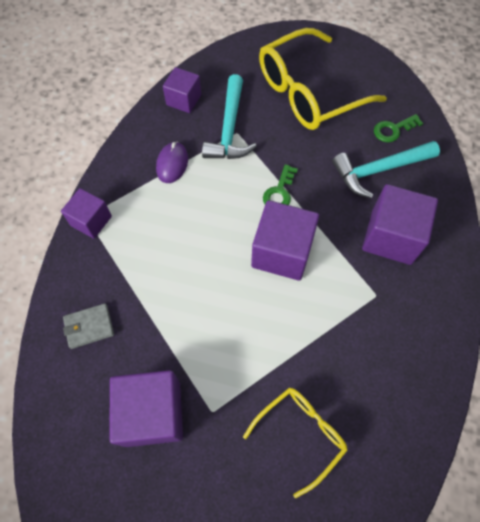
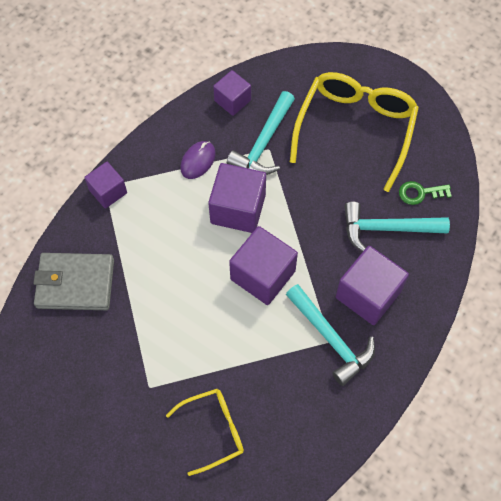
camera: 20 degrees right, 0 degrees up
(89, 327) = (75, 283): grey wallet -> grey wallet, size x1.87
(152, 413) = (101, 371): purple cube -> purple cube (238, 209)
(279, 192) = (284, 219): green key -> none
(309, 92) = (355, 129): yellow glasses -> yellow glasses turned 120 degrees clockwise
(376, 292) = (331, 339): none -> turquoise hammer

